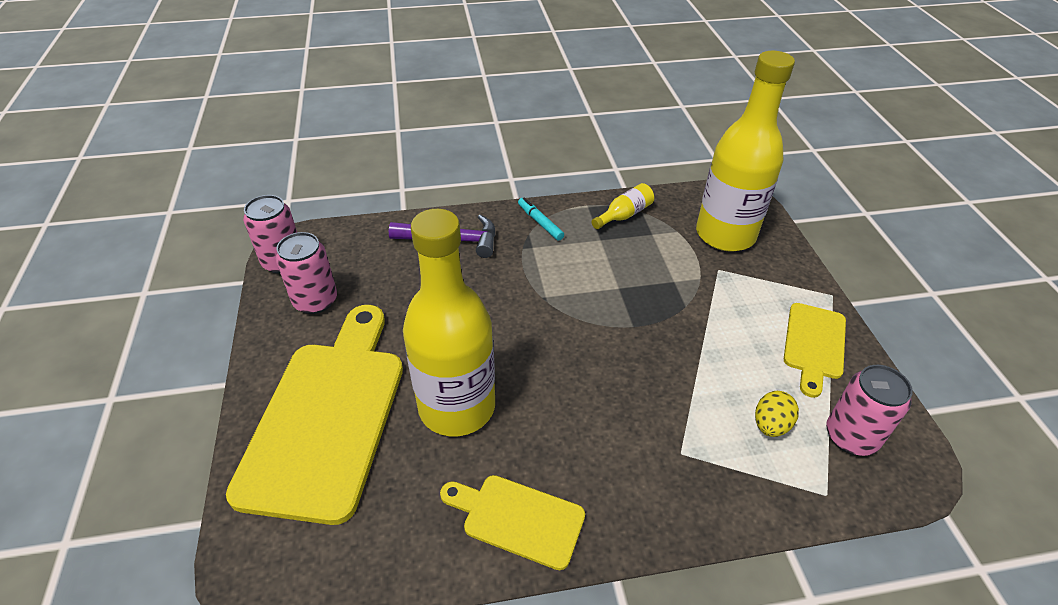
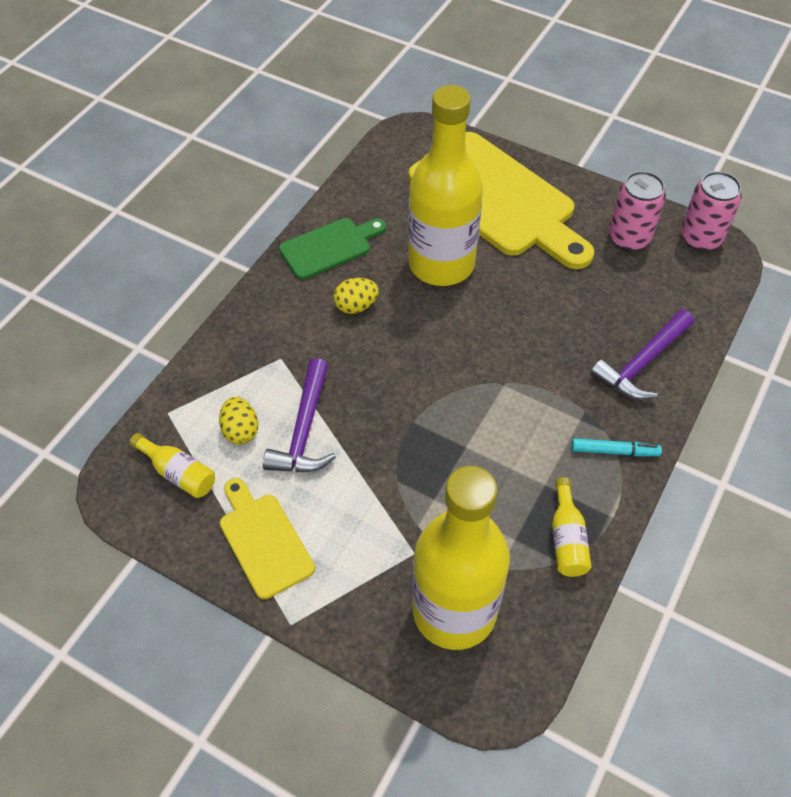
camera: 130 degrees right, 10 degrees up
(517, 518) = (330, 247): yellow cutting board -> green cutting board
(568, 438) = (356, 306): none -> yellow egg
(718, 383) = (304, 430): none -> purple hammer
(851, 436) = (178, 473): pink can -> yellow bottle

